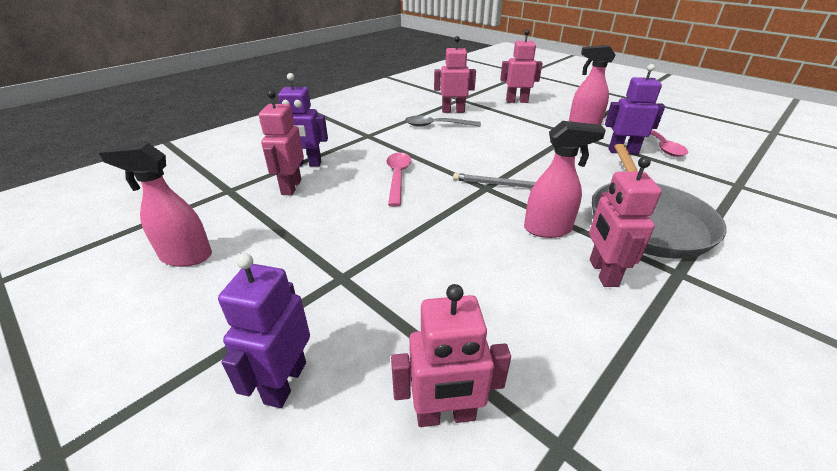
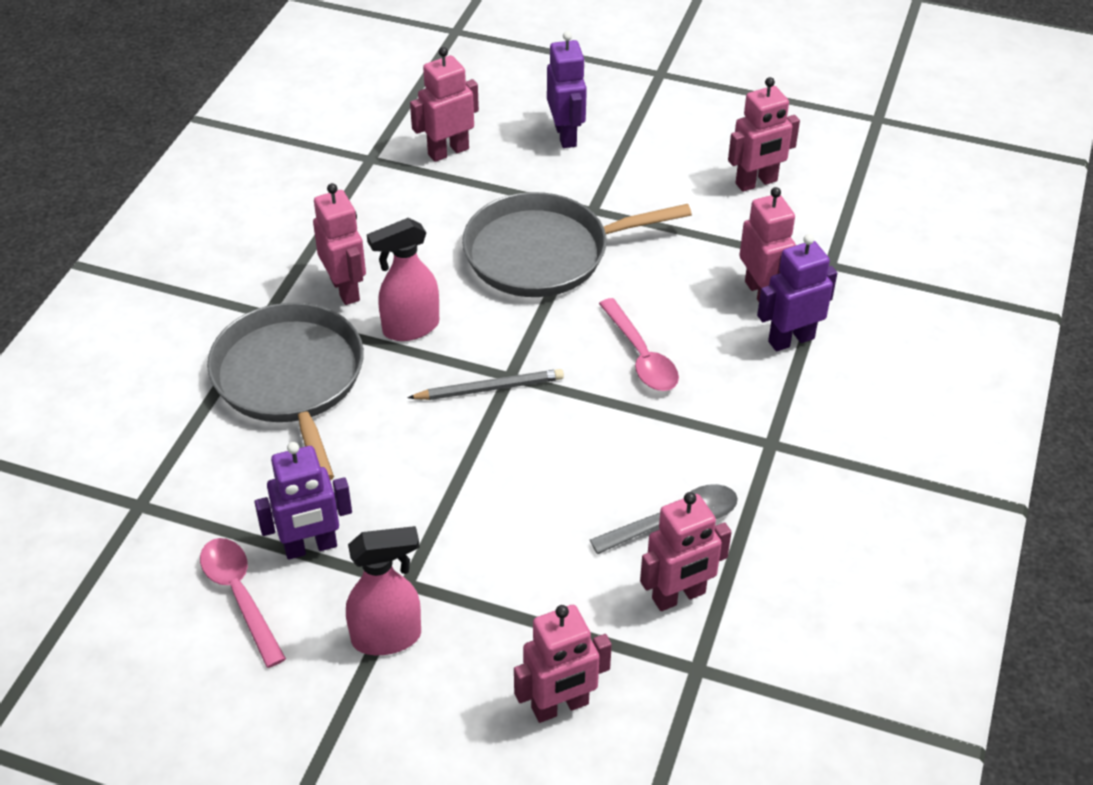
camera: 155 degrees right, 10 degrees up
(185, 256) = (756, 183): pink spray bottle -> pink robot
(413, 252) = (544, 253): none -> grey pan

